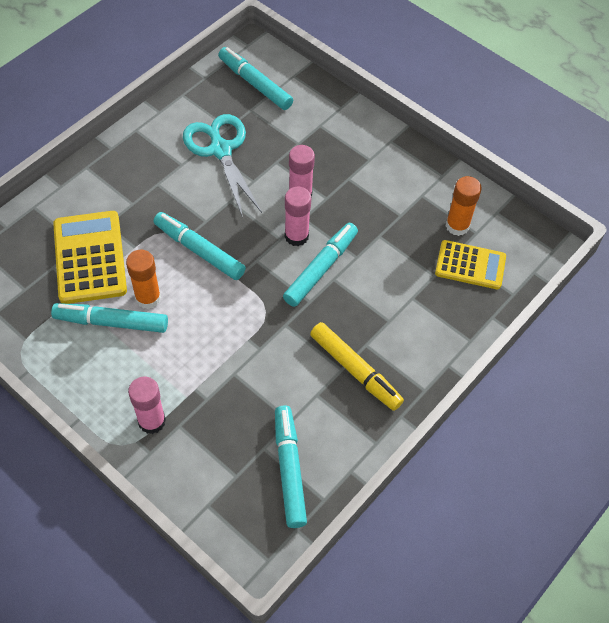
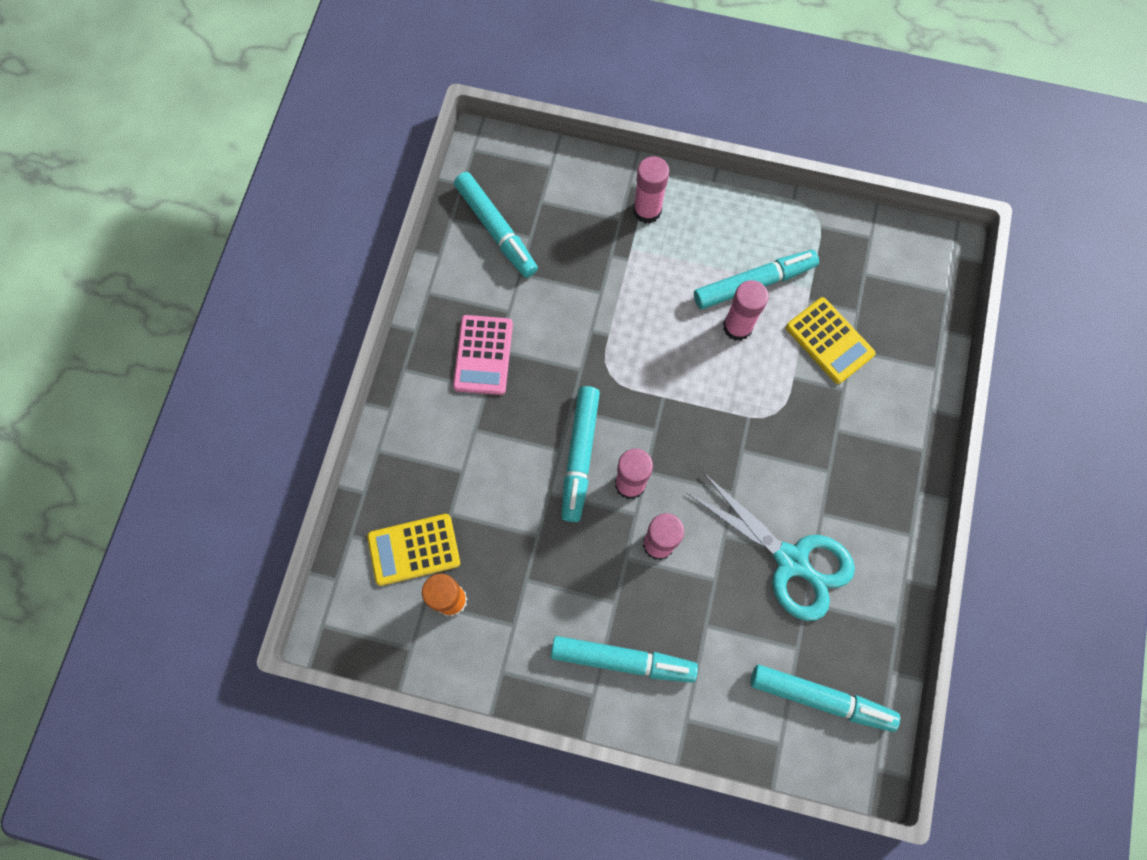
camera: 155 degrees right, 15 degrees up
(90, 257) = (829, 341): yellow calculator -> yellow calculator, size x0.66
(148, 298) = (737, 327): orange glue stick -> pink glue stick
(199, 250) = (723, 409): turquoise marker -> turquoise marker (622, 660)
(355, 370) = (483, 355): yellow marker -> pink calculator

